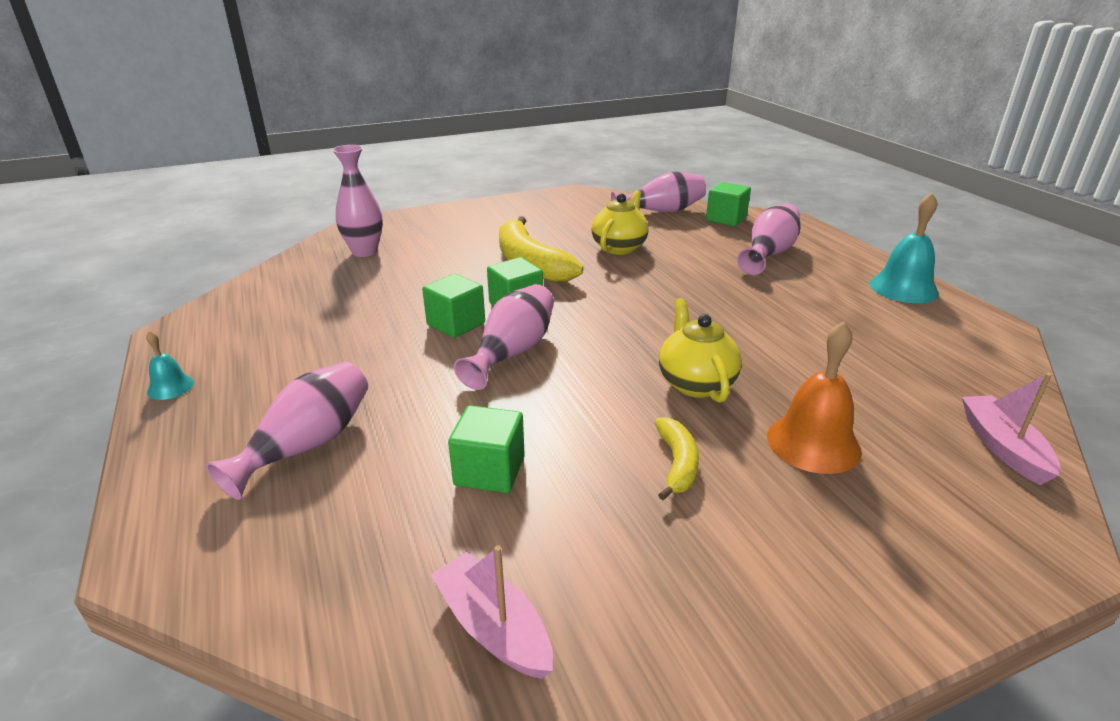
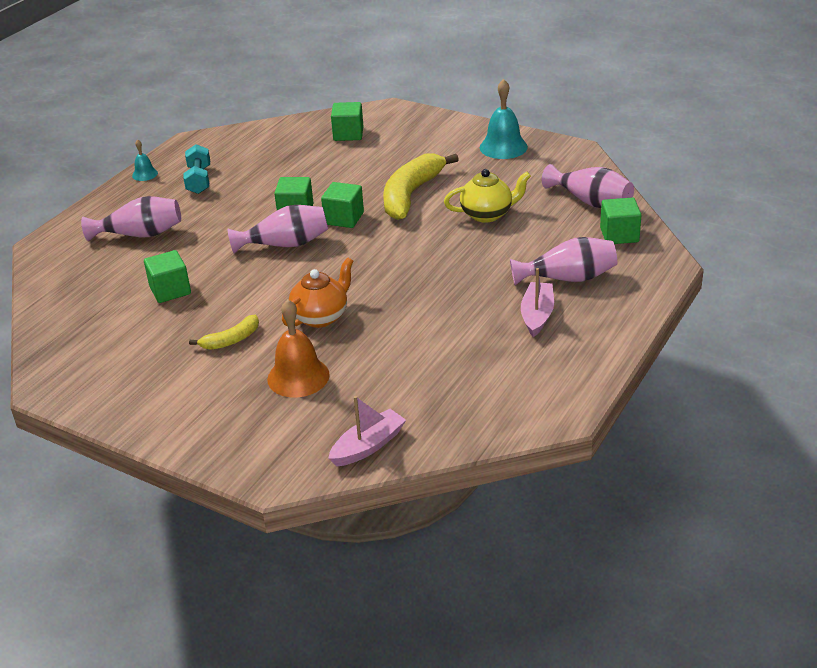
camera: 55 degrees right, 5 degrees up
(270, 355) = (199, 180): none -> turquoise dumbbell
(364, 252) = (348, 134): pink vase -> green cube
(493, 627) = (76, 338): pink boat -> pink boat (537, 315)
(695, 383) = (321, 317): yellow teapot -> orange teapot
(903, 288) = (583, 357): turquoise bell -> turquoise bell (503, 147)

